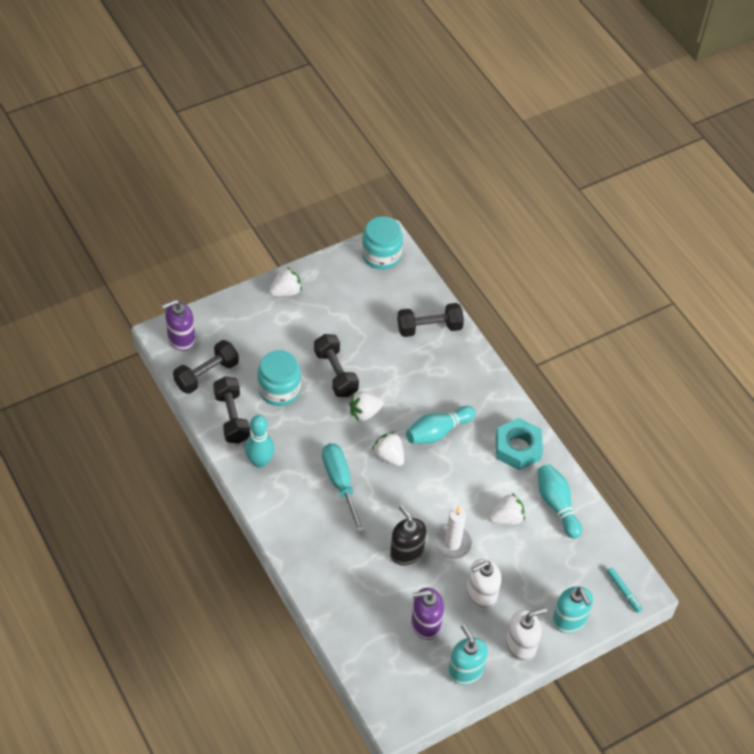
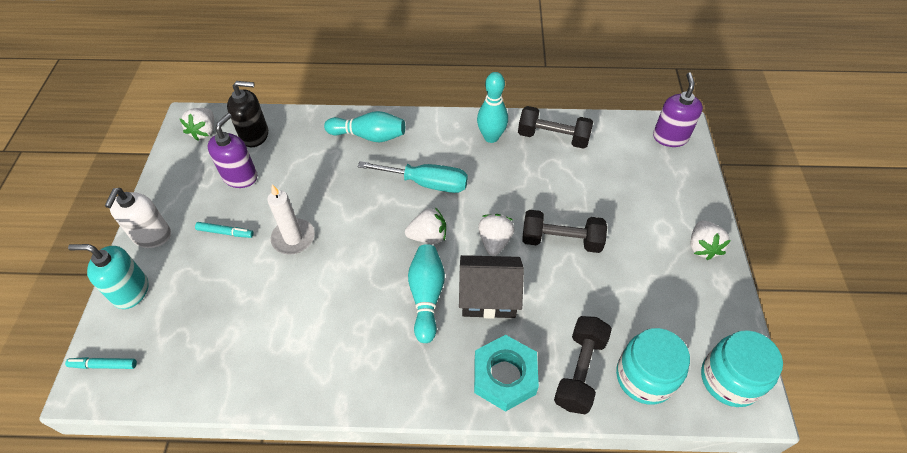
camera: 125 degrees right, 0 degrees up
(206, 374) = (615, 139): black dumbbell -> none
(279, 390) = (566, 184): turquoise jar -> turquoise jar (644, 377)
(406, 552) = (316, 197): black soap dispenser -> black soap dispenser (255, 135)
(412, 396) = (489, 296): none -> black house
(465, 671) = (175, 183): turquoise soap dispenser -> none
(481, 594) = (225, 232): white soap dispenser -> turquoise marker
(506, 518) = (279, 302): white strawberry -> white strawberry (204, 131)
(518, 448) = (349, 368): turquoise nut -> turquoise nut (504, 376)
(557, 505) = (250, 364): turquoise bowling pin -> turquoise bowling pin (369, 136)

